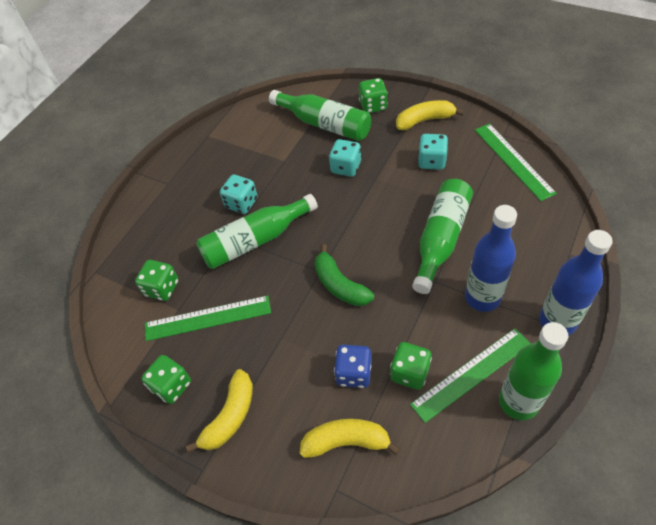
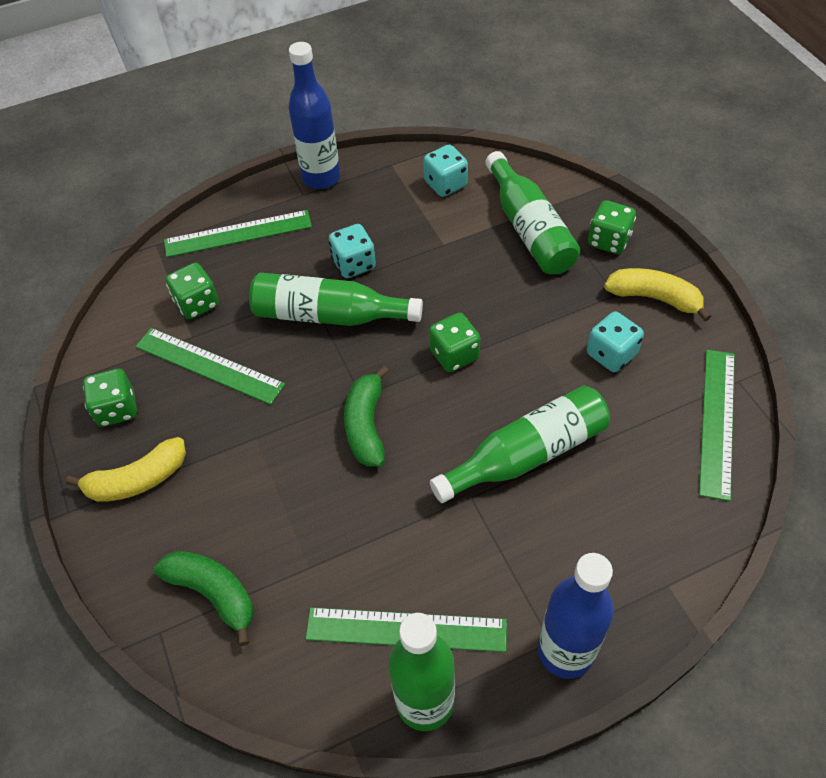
camera: 35 degrees right, 0 degrees up
(147, 231) = (238, 233): none -> green ruler
(346, 167) = (503, 296): turquoise dice -> turquoise dice (445, 184)
(346, 441) = (213, 593): yellow banana -> green banana
(354, 373) = (288, 530): blue dice -> none
(410, 373) = (343, 575): green dice -> green dice (454, 355)
(482, 297) = (505, 556): blue bottle -> blue bottle (321, 178)

